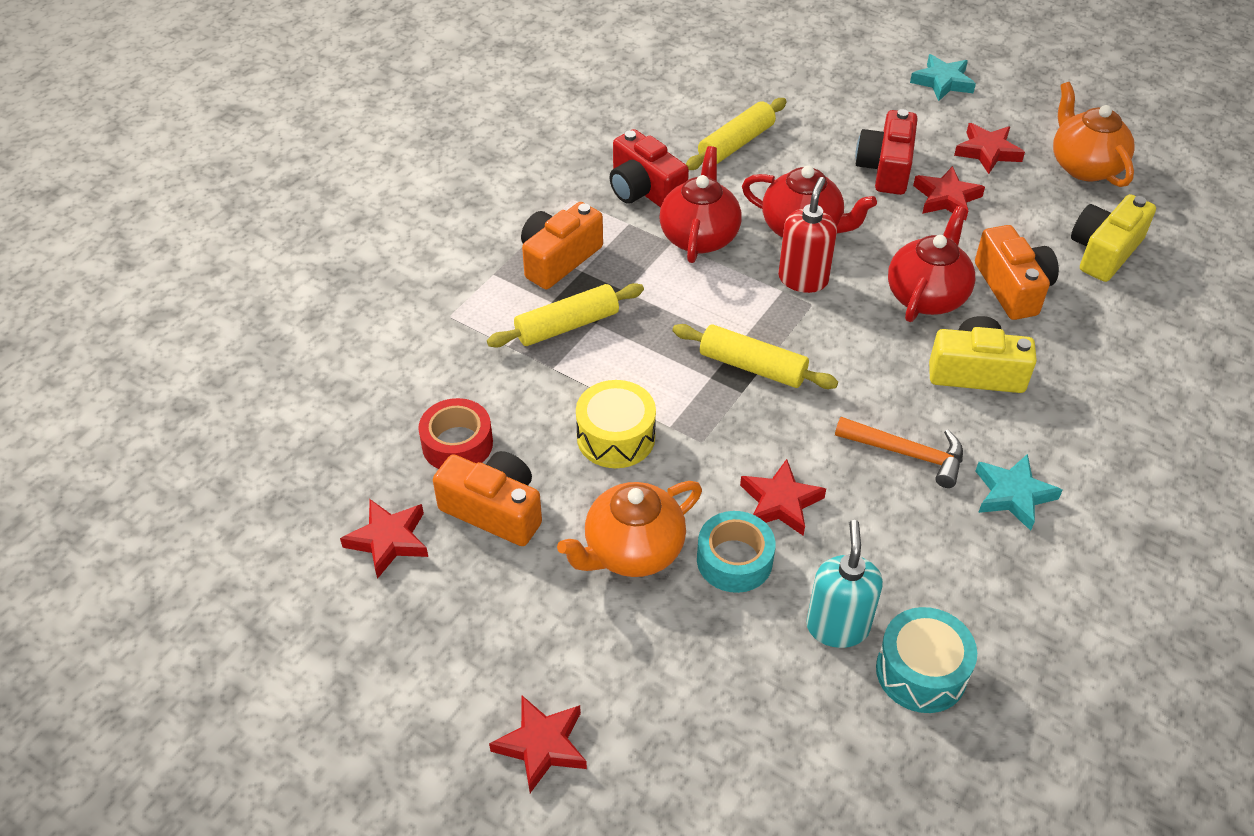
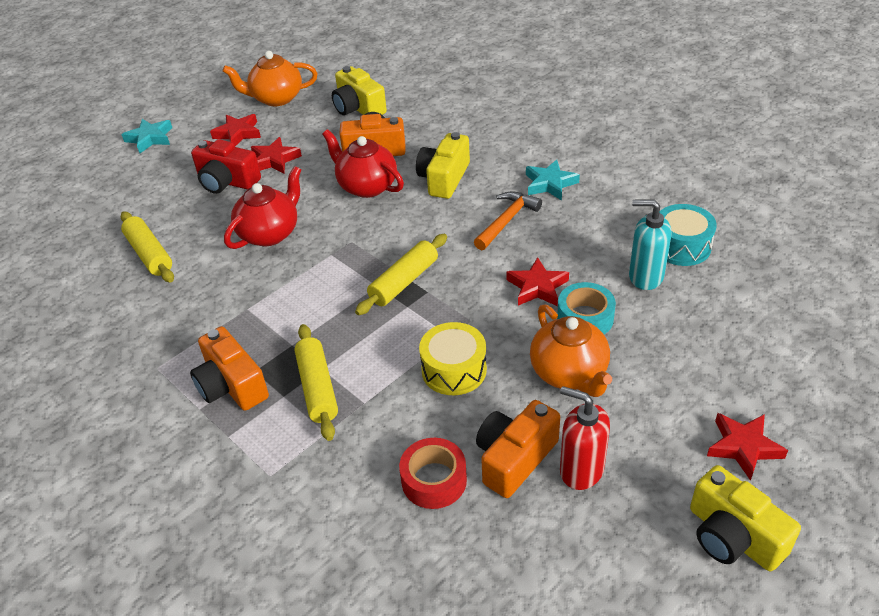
camera: 75 degrees left, 5 degrees down
(389, 540) = (535, 541): red star -> none
(408, 729) = (733, 536): none -> yellow camera
(644, 190) = (173, 317): red camera -> none
(699, 236) = (249, 291): red teapot -> none
(803, 279) = (324, 241): red soap dispenser -> red soap dispenser (581, 470)

